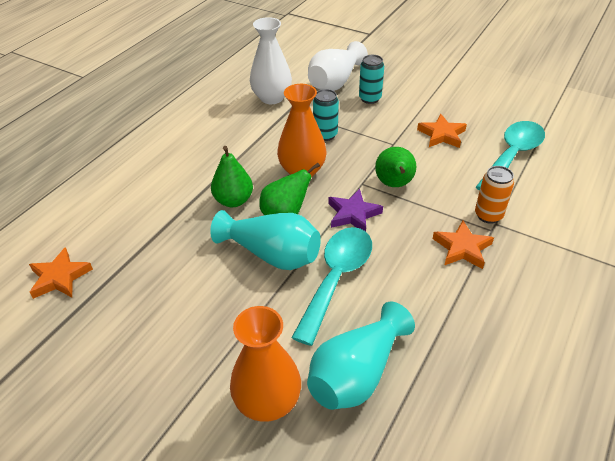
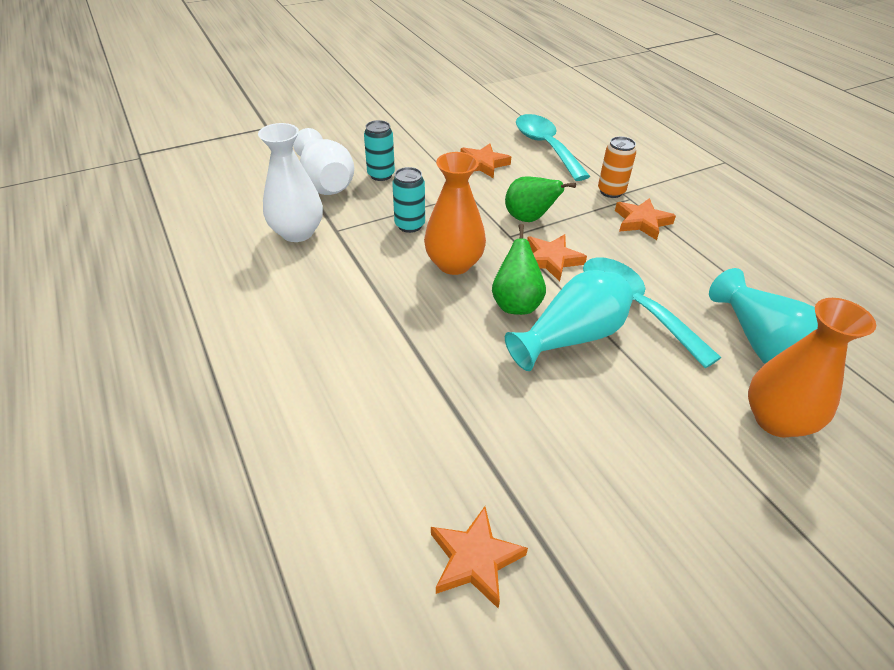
camera: 60 degrees left, 0 degrees up
(233, 200) = (458, 333): green pear -> none
(353, 214) = (551, 260): purple star -> orange star

